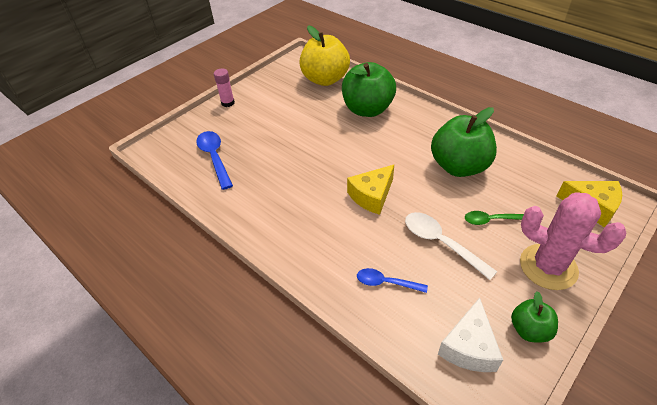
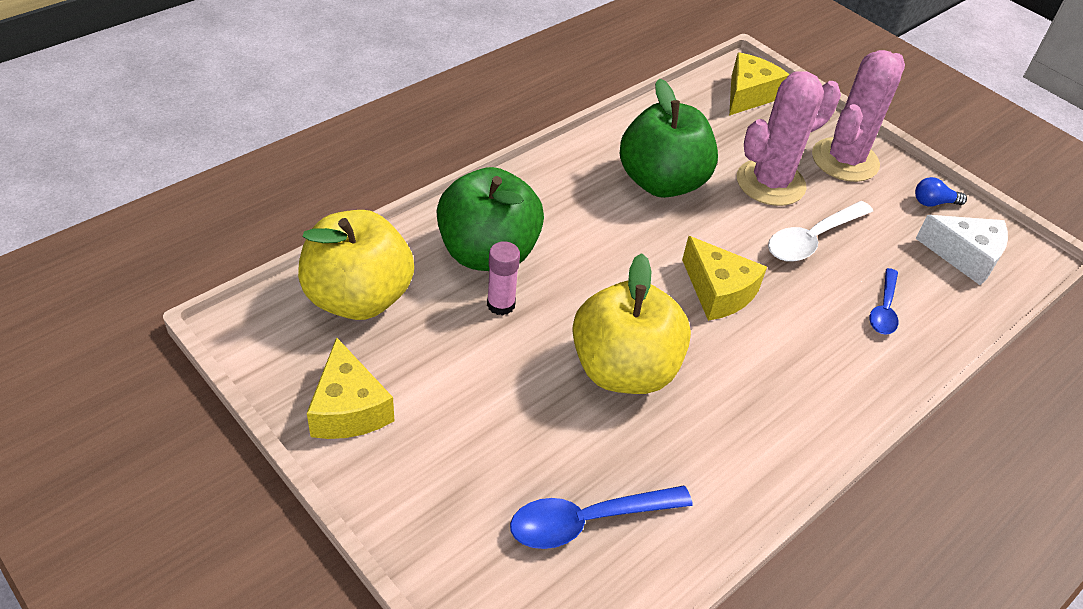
camera: 90 degrees left, 0 degrees up
(228, 103) = (385, 490): pink glue stick -> pink glue stick (501, 304)
(265, 88) = (349, 408): none -> yellow cheese
(303, 162) = (623, 370): none -> yellow apple
(490, 220) = (770, 183): green spoon -> pink cactus
(529, 329) = (933, 203): green apple -> blue light bulb

